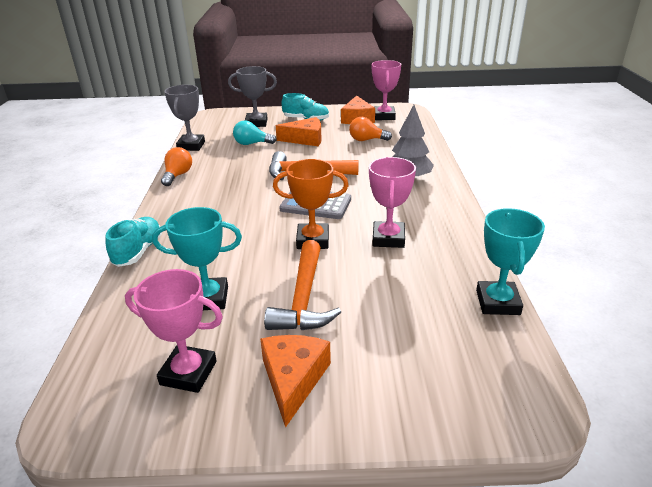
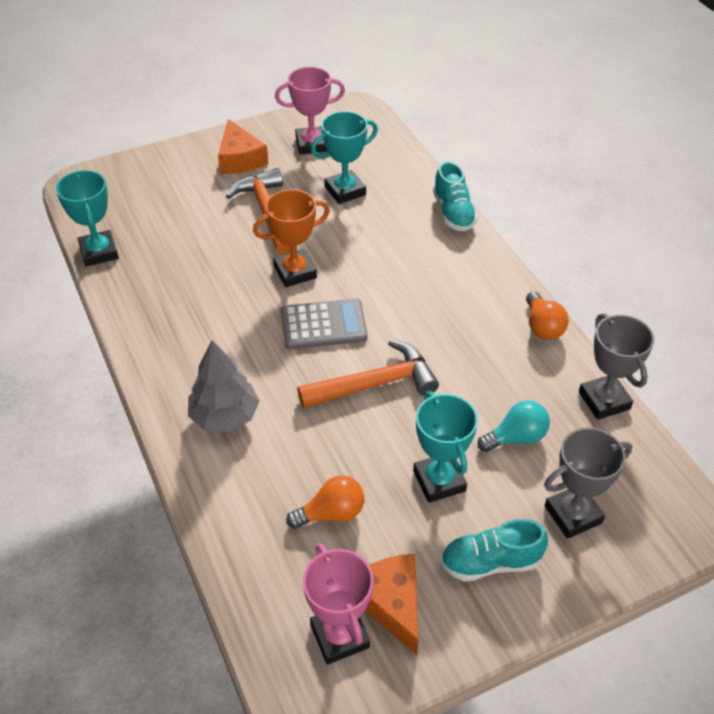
camera: 155 degrees right, 15 degrees up
(305, 139) = (439, 481): orange cheese -> turquoise trophy
(388, 238) = (216, 296): pink trophy -> none

